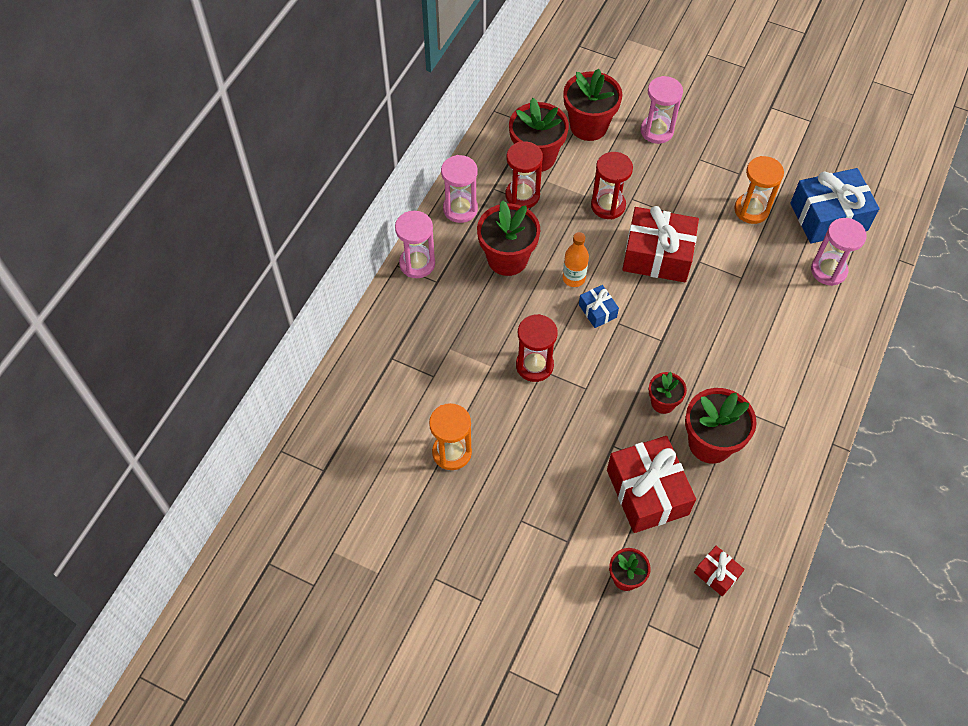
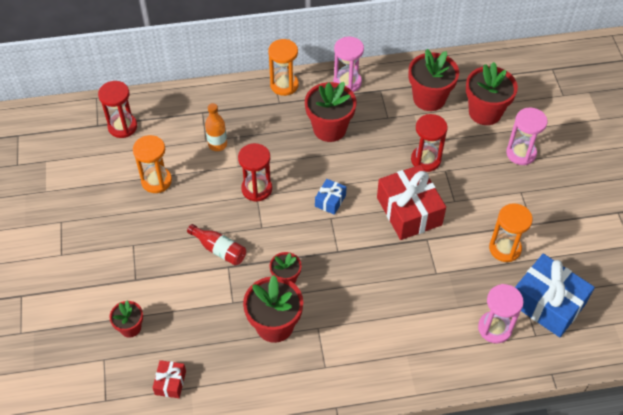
camera: 55 degrees right, 5 degrees down
(417, 263) = (284, 85): pink hourglass -> orange hourglass
(522, 195) = (389, 108): red hourglass -> red hourglass (122, 127)
(573, 278) = (346, 173): orange bottle -> orange bottle (217, 144)
(586, 442) = (219, 249): none -> red bottle
(647, 492) = (206, 306): red gift -> none

